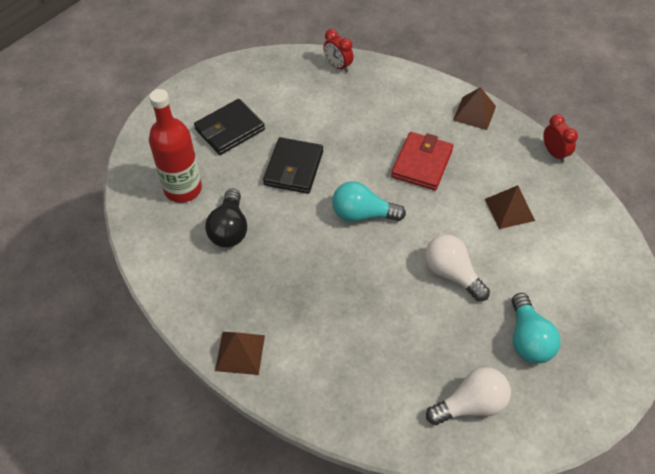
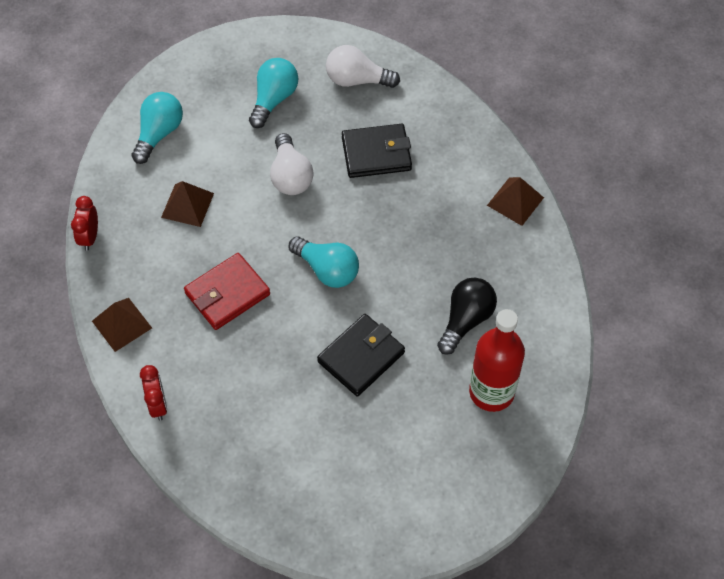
camera: 150 degrees left, 5 degrees up
(230, 130) = (401, 446): black wallet -> black wallet (376, 153)
(338, 66) = (217, 475): red clock -> red clock (158, 405)
(589, 254) = (159, 134): none -> turquoise light bulb

